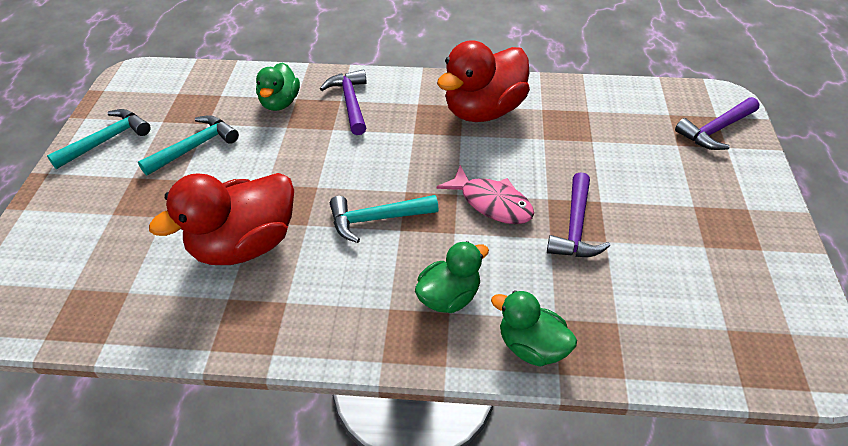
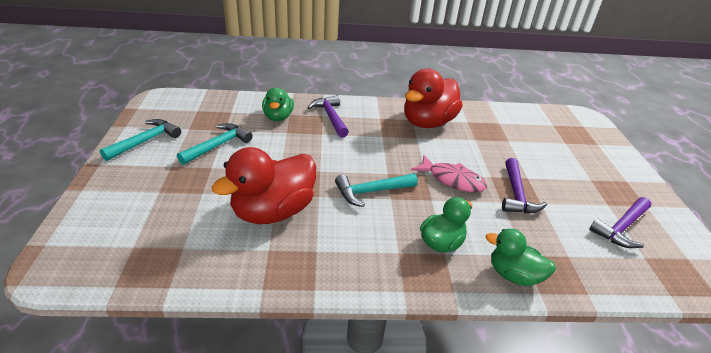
camera: 10 degrees left, 10 degrees down
(716, 130) = (587, 134): purple hammer -> purple hammer (621, 227)

